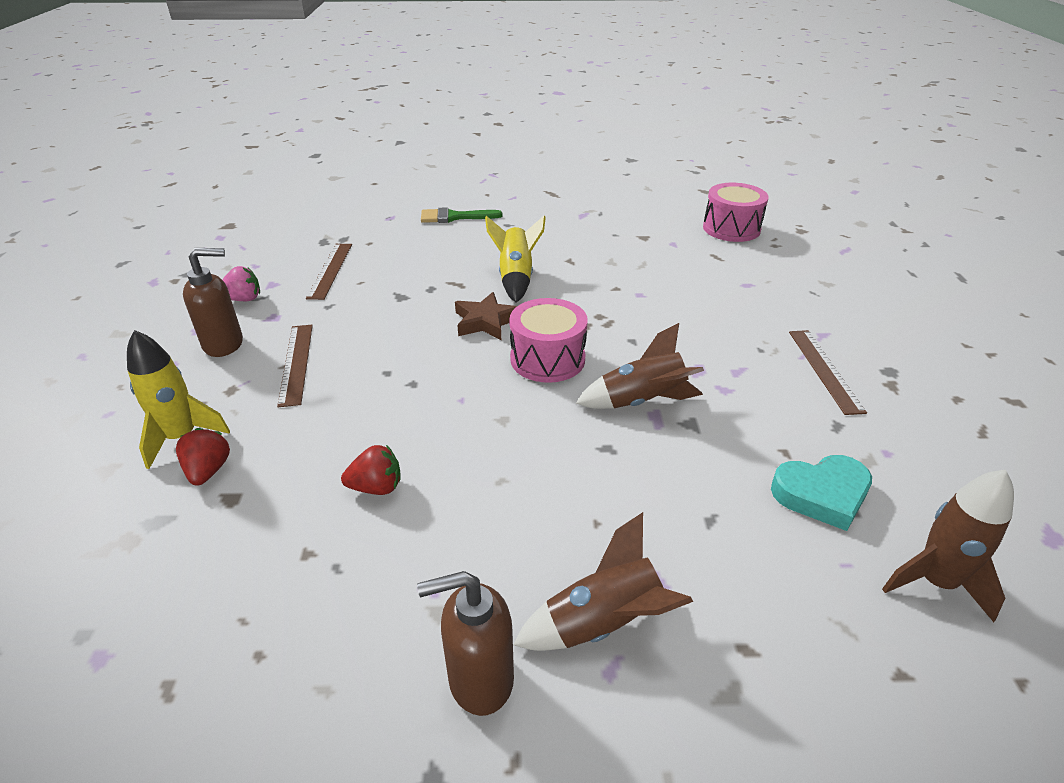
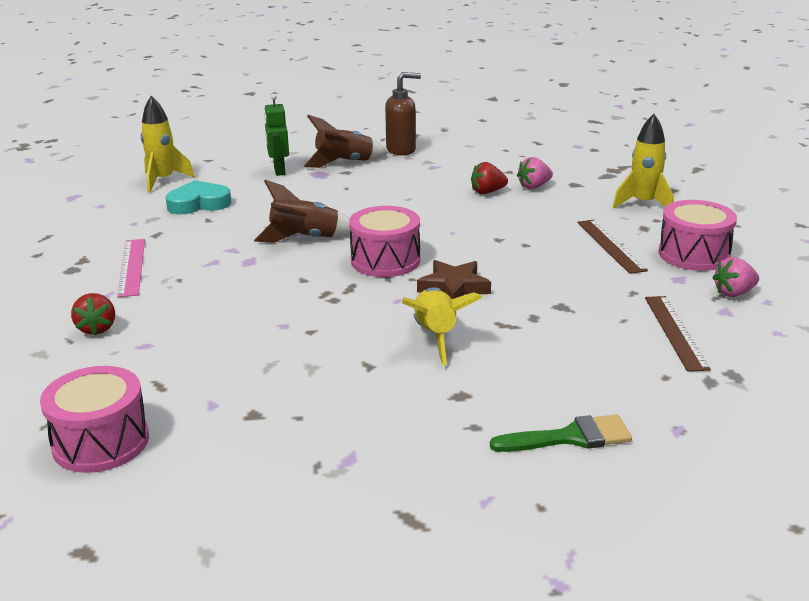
camera: 175 degrees right, 10 degrees down
(208, 471) = (603, 192): red strawberry -> red strawberry (97, 328)
(224, 344) = (694, 254): brown soap dispenser -> pink drum
(297, 497) = (534, 186): none -> pink strawberry
(728, 600) = (279, 171): none -> green robot
(824, 370) = (132, 267): brown ruler -> pink ruler
(935, 582) = (163, 180): brown rocket -> yellow rocket

